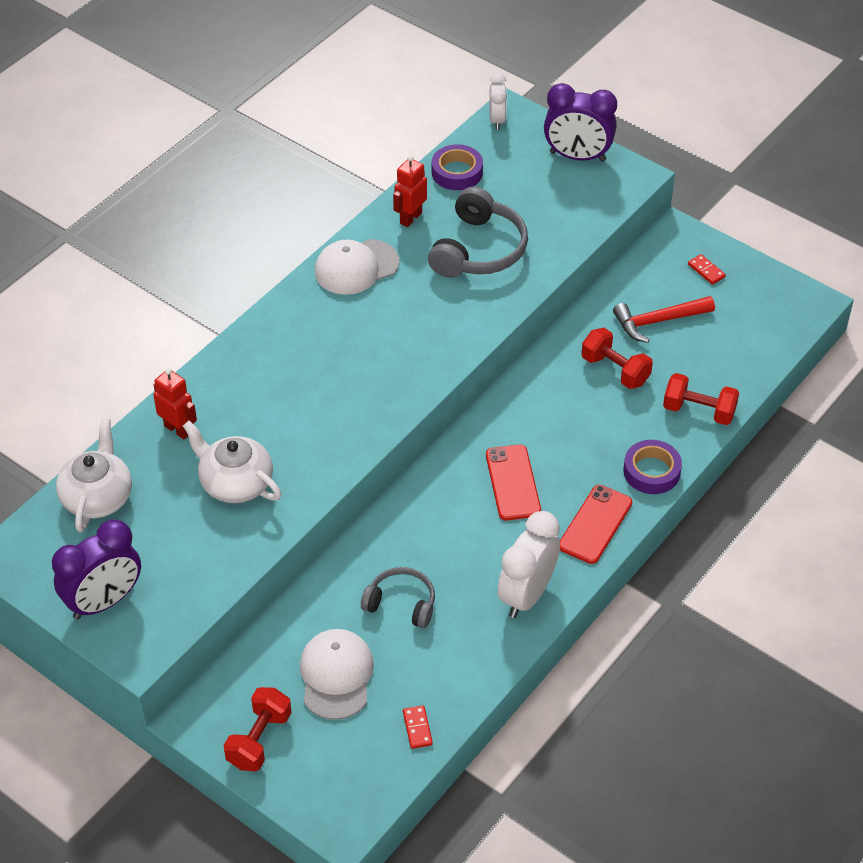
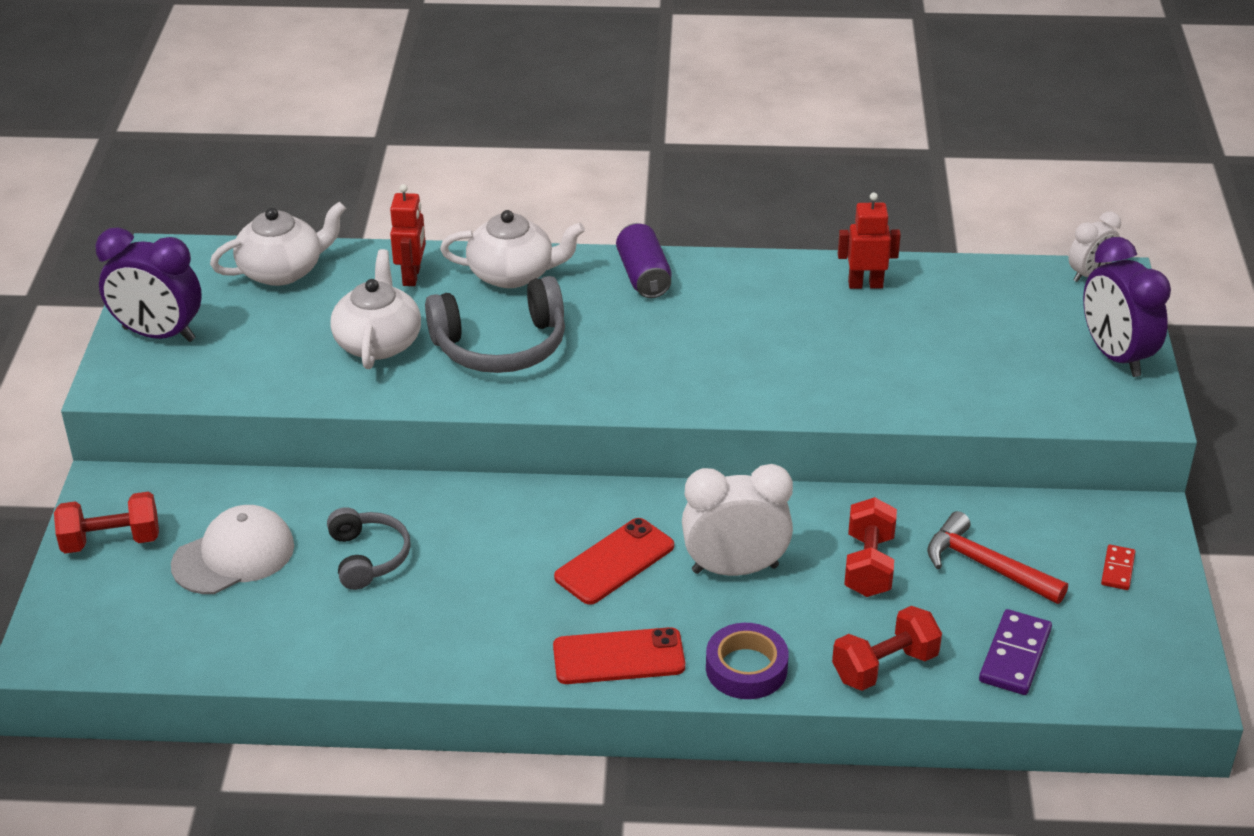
camera: 55 degrees right, 10 degrees down
(229, 376) = (513, 274): none -> white teapot
(298, 313) = (643, 276): none -> purple can
(356, 267) = (751, 282): white cap -> none
(417, 728) = (211, 648): red domino -> none
(457, 172) = (973, 284): purple tape -> none
(478, 249) = (878, 350): grey headphones -> grey headphones (500, 345)
(526, 595) = (464, 648): white clock -> white clock (735, 569)
(699, 411) = (884, 666): red dumbbell -> red dumbbell turned 75 degrees clockwise
(734, 352) = (1015, 656): none -> purple domino

